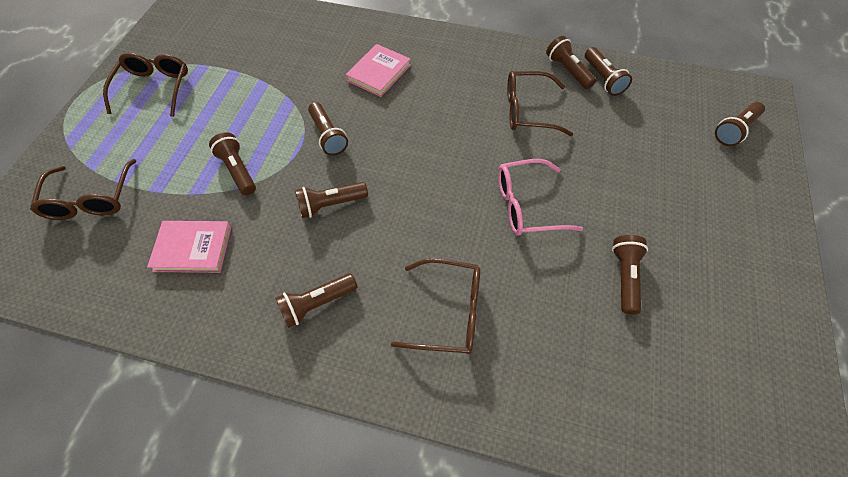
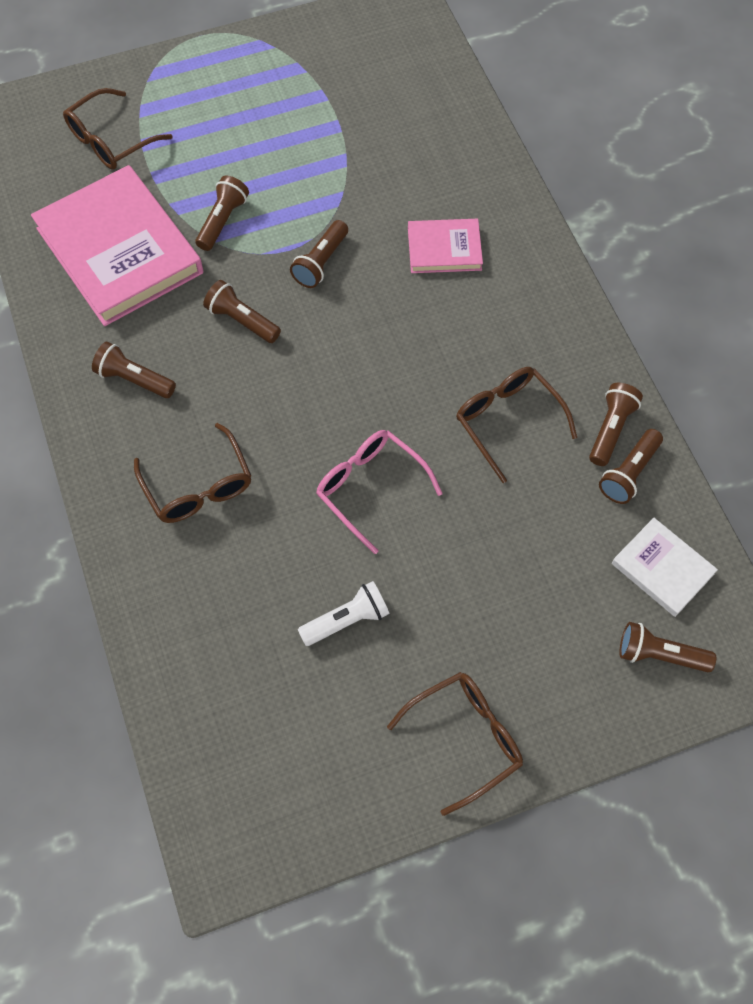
camera: 55 degrees right, 5 degrees up
(154, 89) = (262, 82): brown glasses -> brown glasses (464, 739)
(193, 248) = (120, 250): pink book -> pink book, size x2.02
(625, 277) = (347, 620): brown flashlight -> white flashlight
(676, 99) = (662, 569): none -> white book

